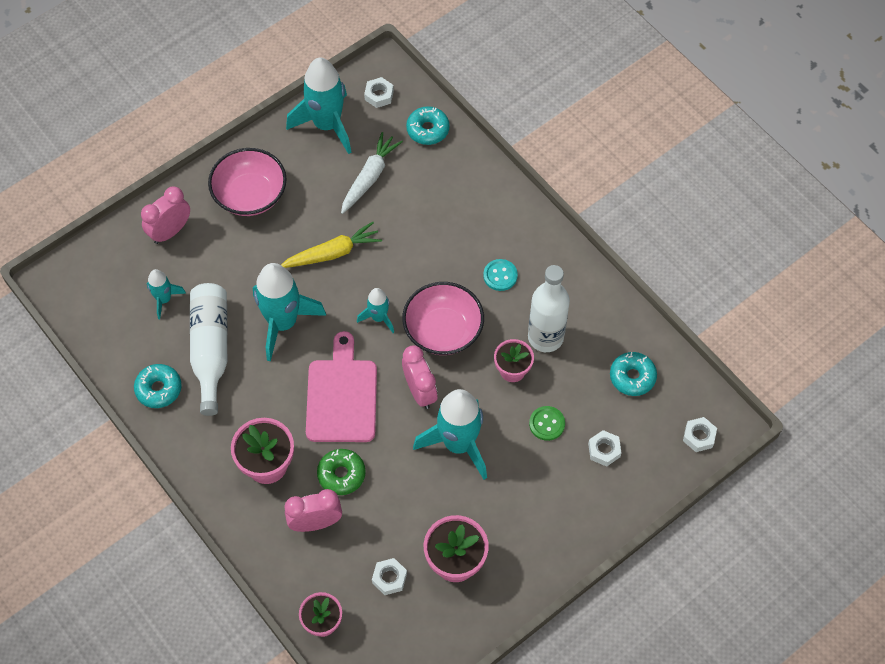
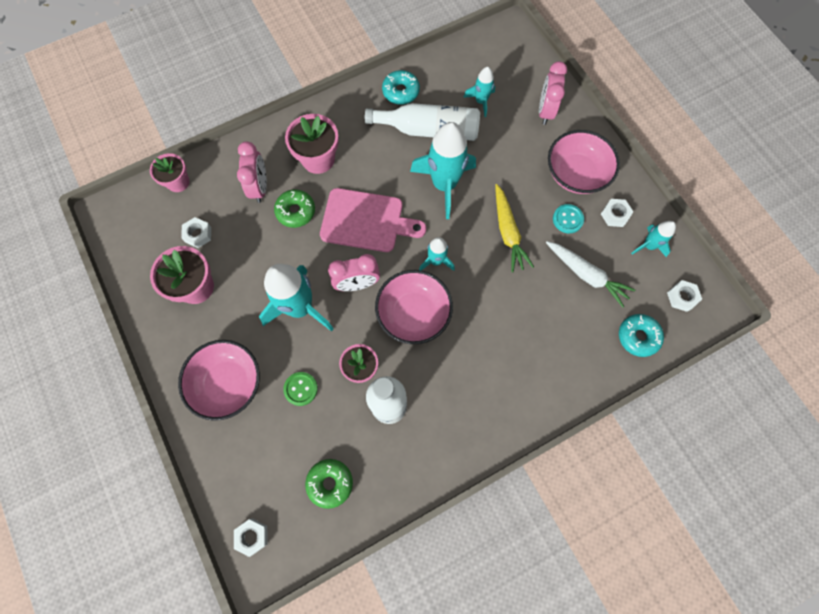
camera: 100 degrees right, 10 degrees up
(170, 231) = (545, 111): pink clock -> pink clock turned 135 degrees counterclockwise
(327, 125) = (648, 246): turquoise rocket -> turquoise rocket, size x0.51
(500, 275) = (463, 376): turquoise button -> turquoise button (567, 219)
(557, 497) = (228, 383): none -> pink bowl
(604, 450) = (262, 437): white nut -> white nut (615, 215)
(632, 377) = (330, 483): turquoise donut -> green donut

